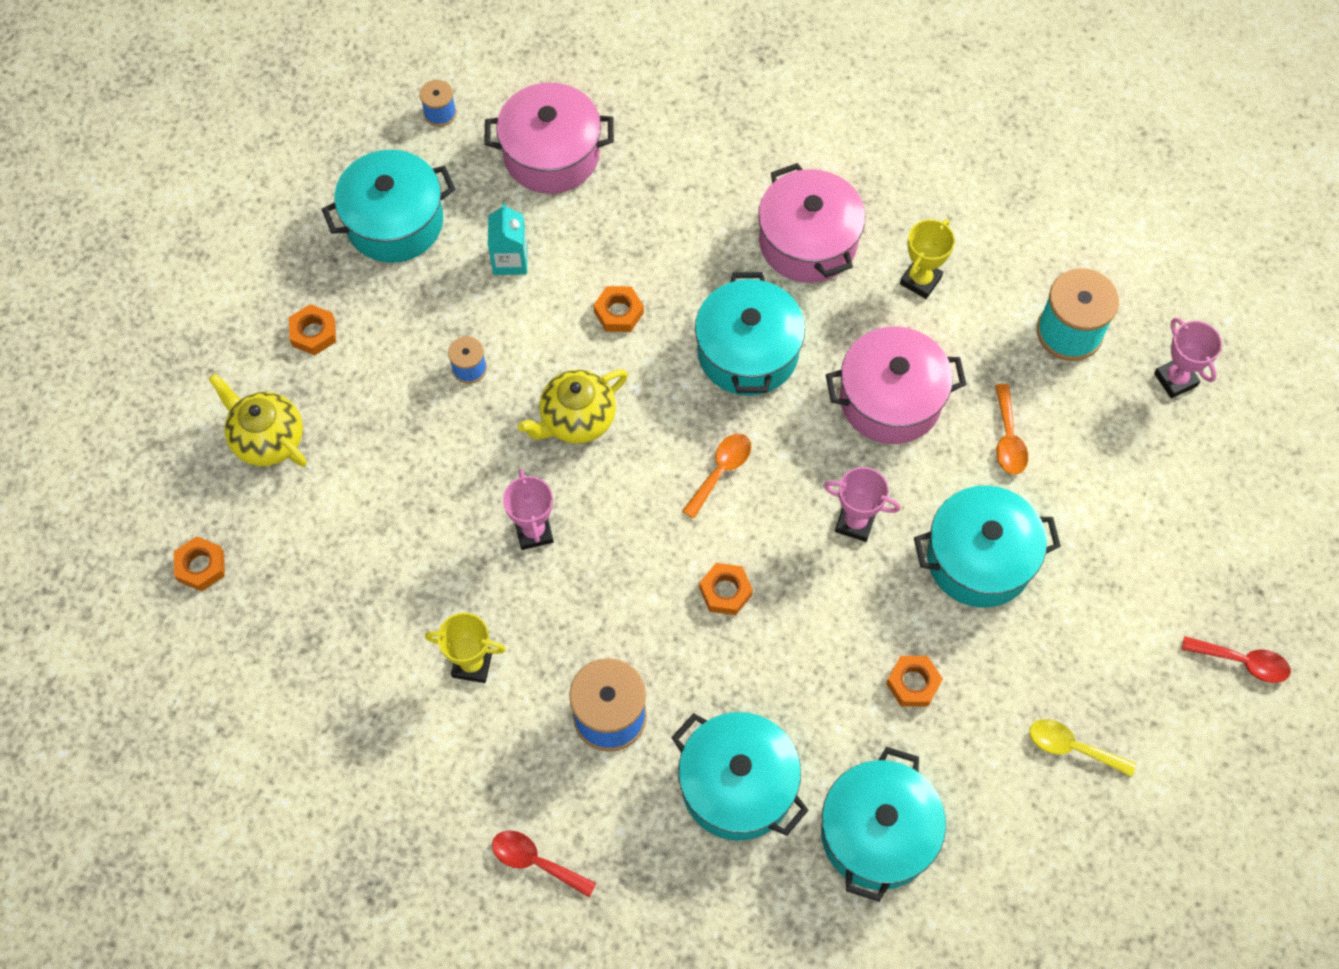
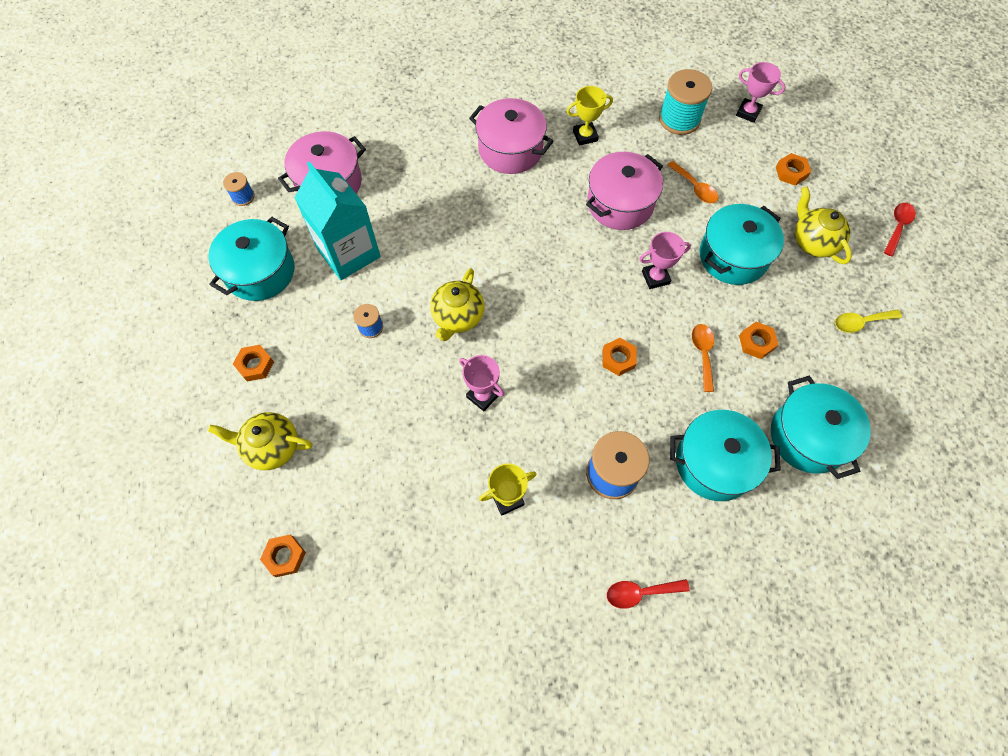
camera: 35 degrees left, 0 degrees up
(510, 260) = (348, 253): turquoise carton -> turquoise carton, size x1.99
(618, 312) = (435, 245): orange nut -> orange nut (791, 172)
(721, 471) = (562, 295): orange spoon -> orange spoon (703, 354)
(747, 352) = (524, 224): turquoise pot -> none
(920, 280) = (585, 136): yellow trophy -> yellow trophy turned 75 degrees clockwise
(1104, 608) = (813, 242): none -> yellow teapot
(1242, 662) = (897, 227): red spoon -> red spoon turned 45 degrees counterclockwise

